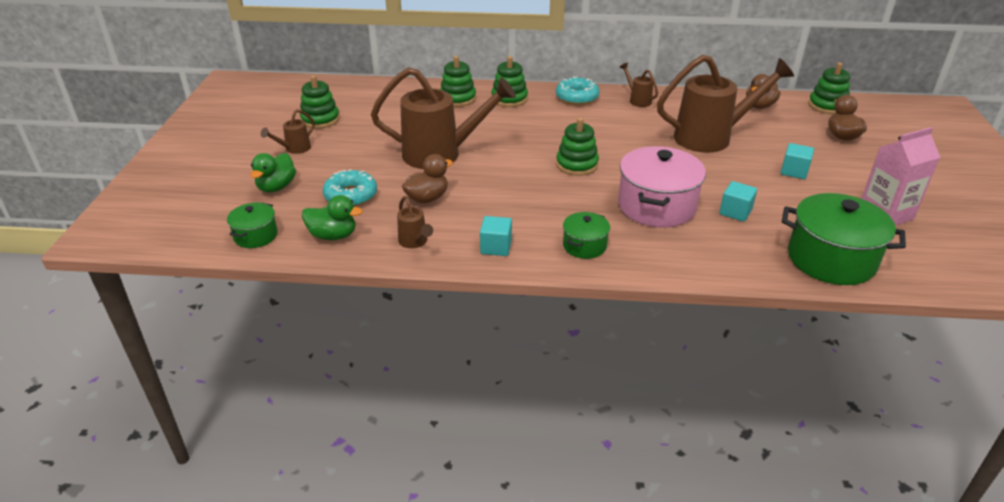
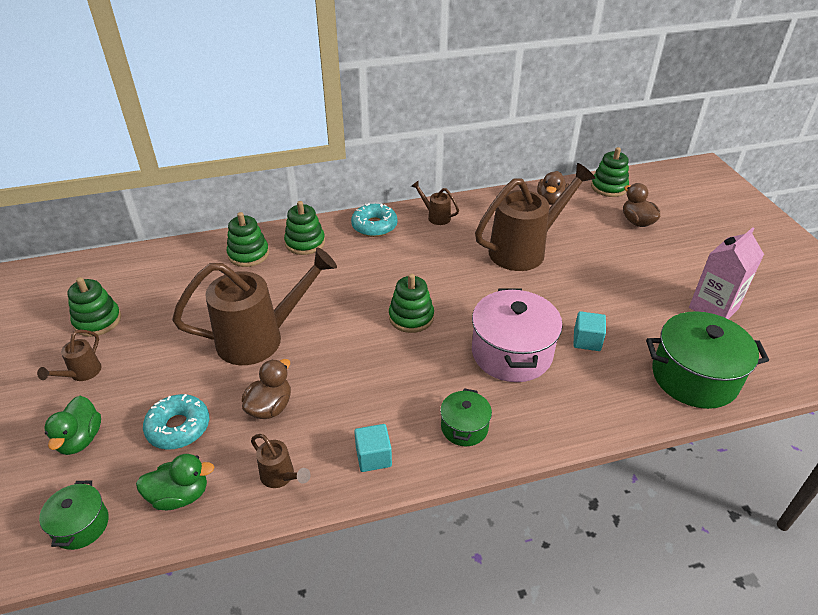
camera: 20 degrees left, 5 degrees up
(794, 171) = (615, 275): turquoise cube -> none

